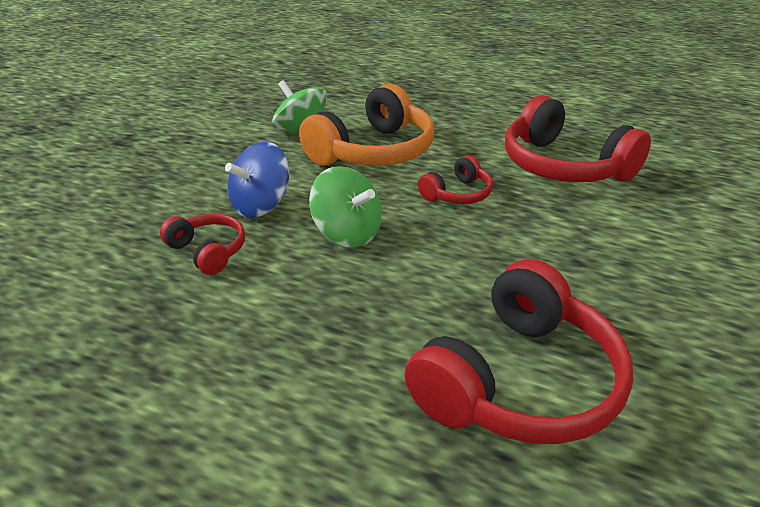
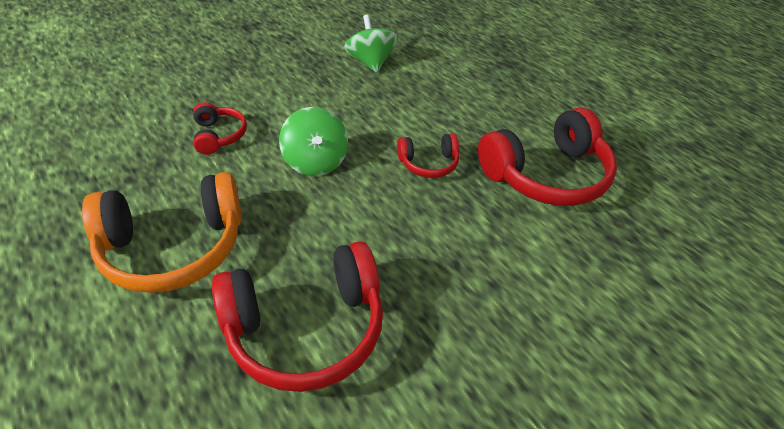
camera: 30 degrees right, 10 degrees up
(261, 205) = (283, 114): blue spinning top -> none
(373, 152) = (406, 100): orange headphones -> orange headphones (174, 248)
(563, 166) = (547, 175): red headphones -> red headphones turned 105 degrees counterclockwise

